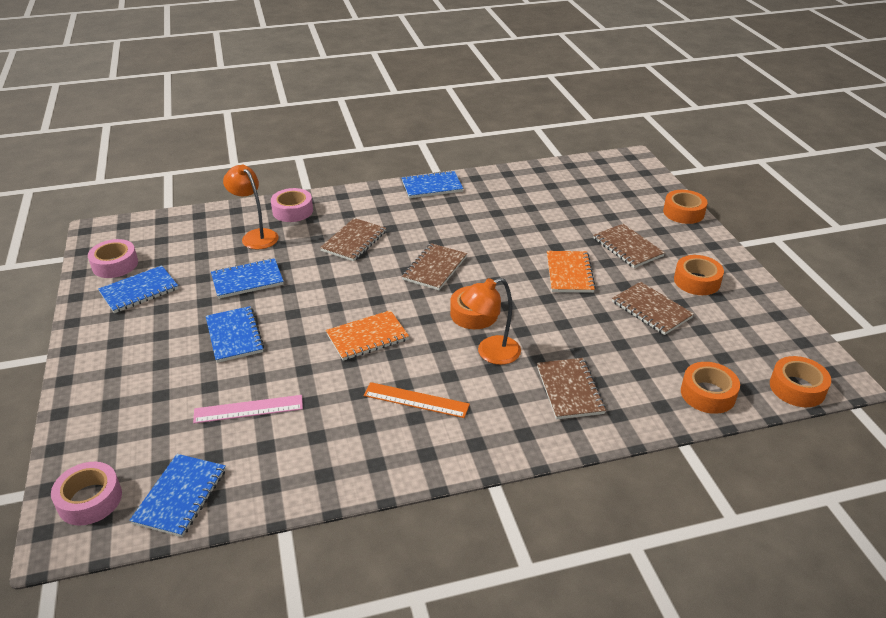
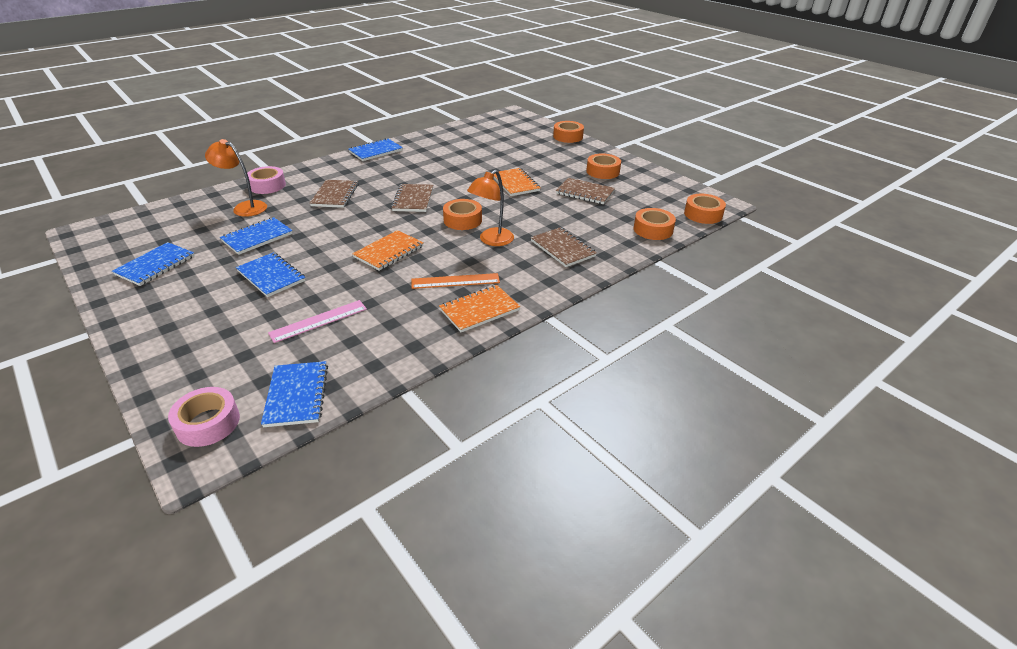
camera: 25 degrees left, 0 degrees up
(115, 264) = (116, 252): pink tape -> none
(419, 449) = (479, 310): none -> orange notebook
(627, 247) = (544, 162): brown notebook -> none

